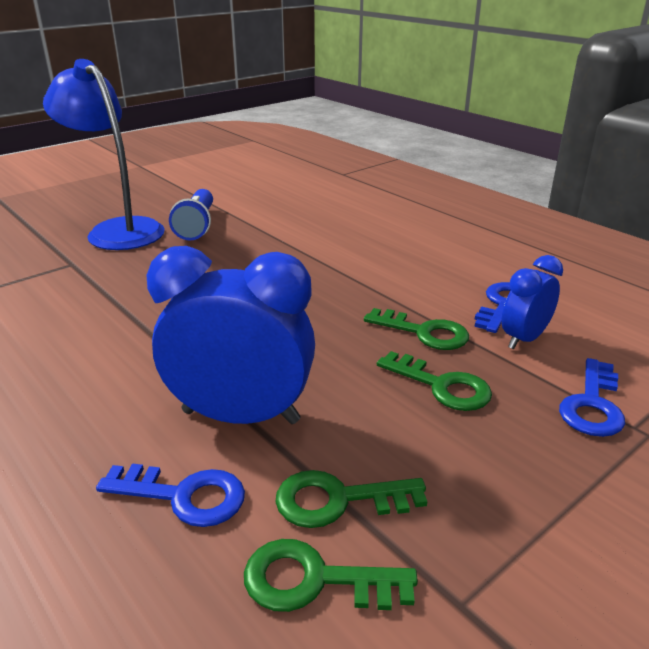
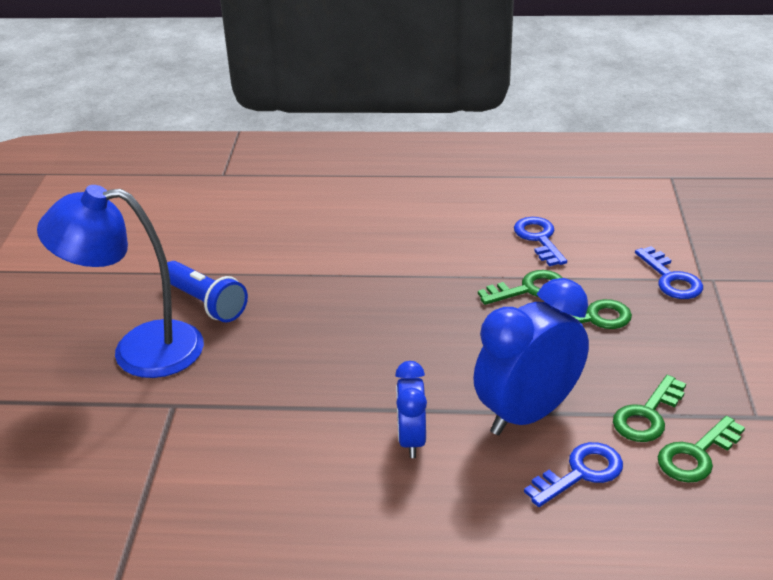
camera: 45 degrees left, 5 degrees up
(524, 339) = (584, 257): blue clock -> blue clock (411, 440)

